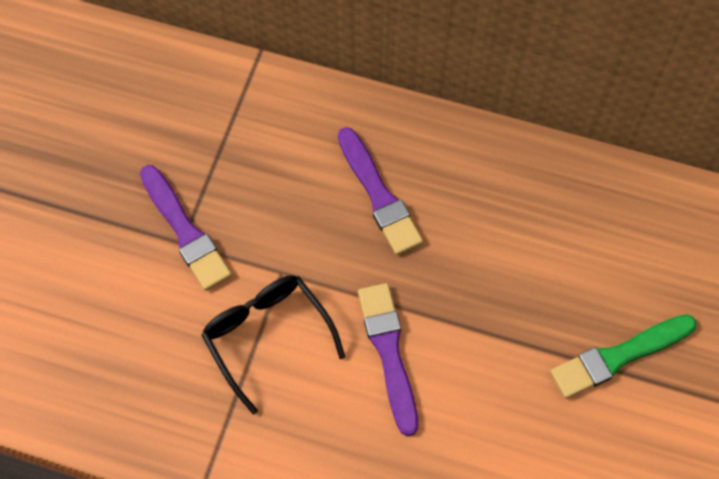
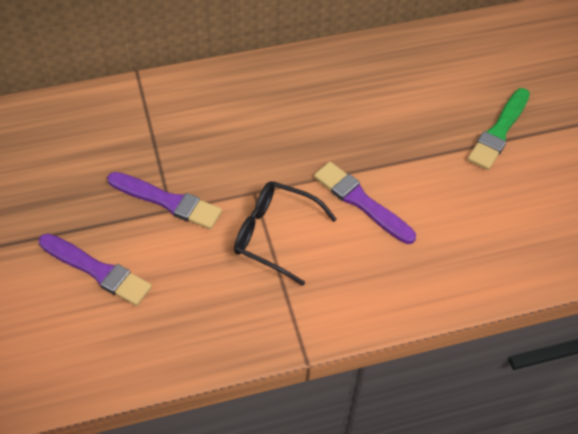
camera: 35 degrees left, 10 degrees down
(379, 195) = (282, 116): purple brush -> purple brush (97, 270)

